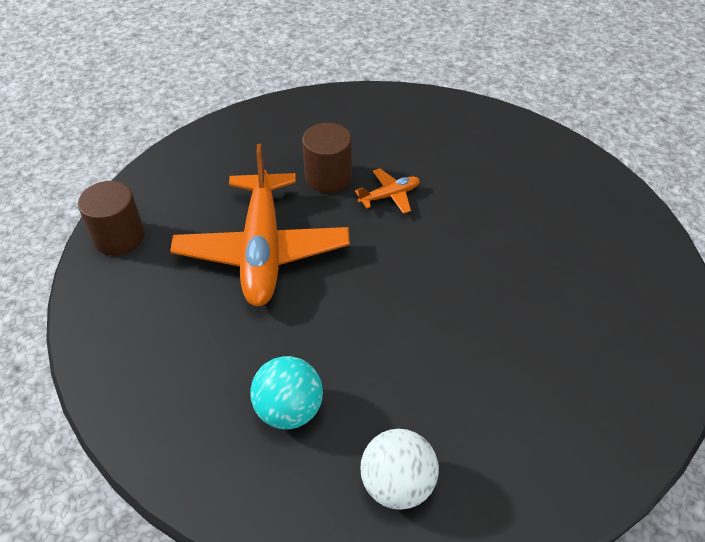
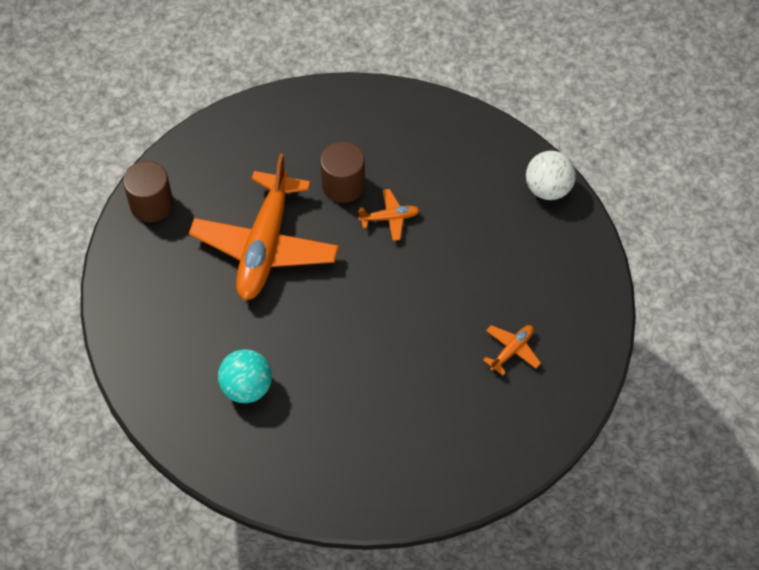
camera: 15 degrees right, 10 degrees up
(397, 484) = (306, 461): white ball -> white ball (548, 189)
(582, 292) = (511, 350): none -> orange plane

